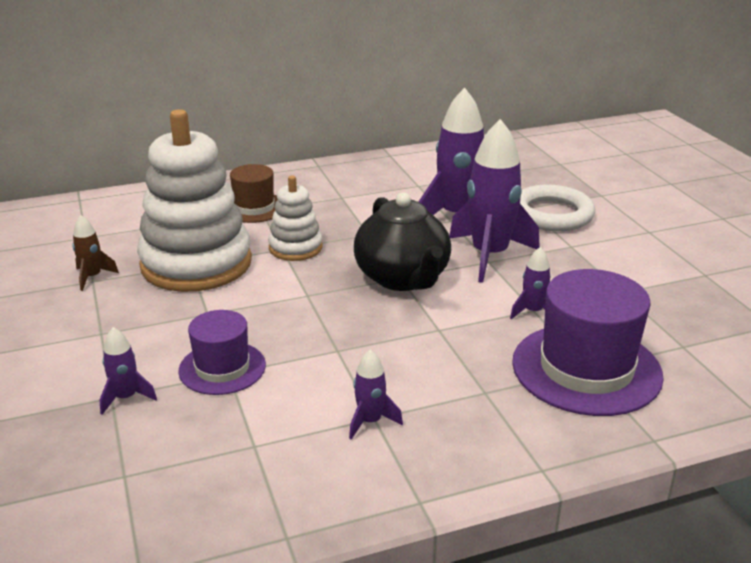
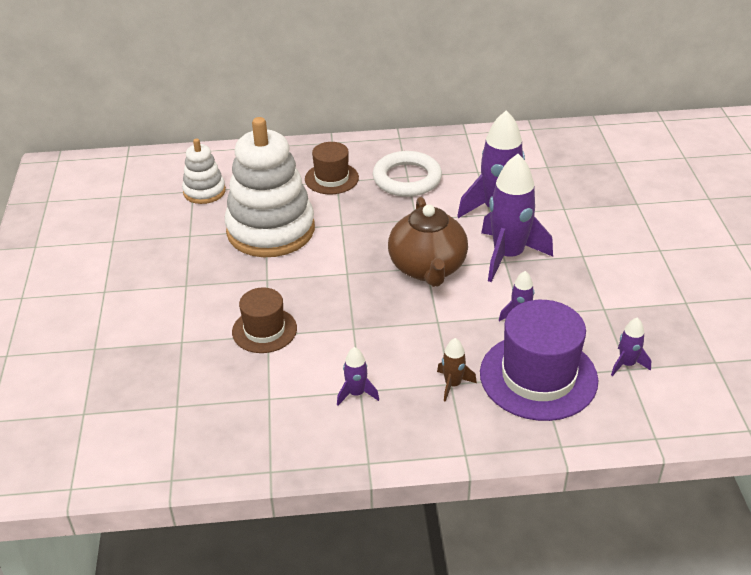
camera: 15 degrees right, 10 degrees up
(92, 277) = (190, 232): brown rocket -> brown rocket (453, 384)
(126, 398) = (191, 344): purple rocket -> purple rocket (627, 364)
(222, 368) = (264, 330): purple hat -> brown hat
(295, 248) = (352, 225): white stacking toy -> white stacking toy (204, 191)
(403, 278) = (427, 268): black teapot -> brown teapot
(551, 214) = (581, 219): white ring -> white ring (407, 179)

